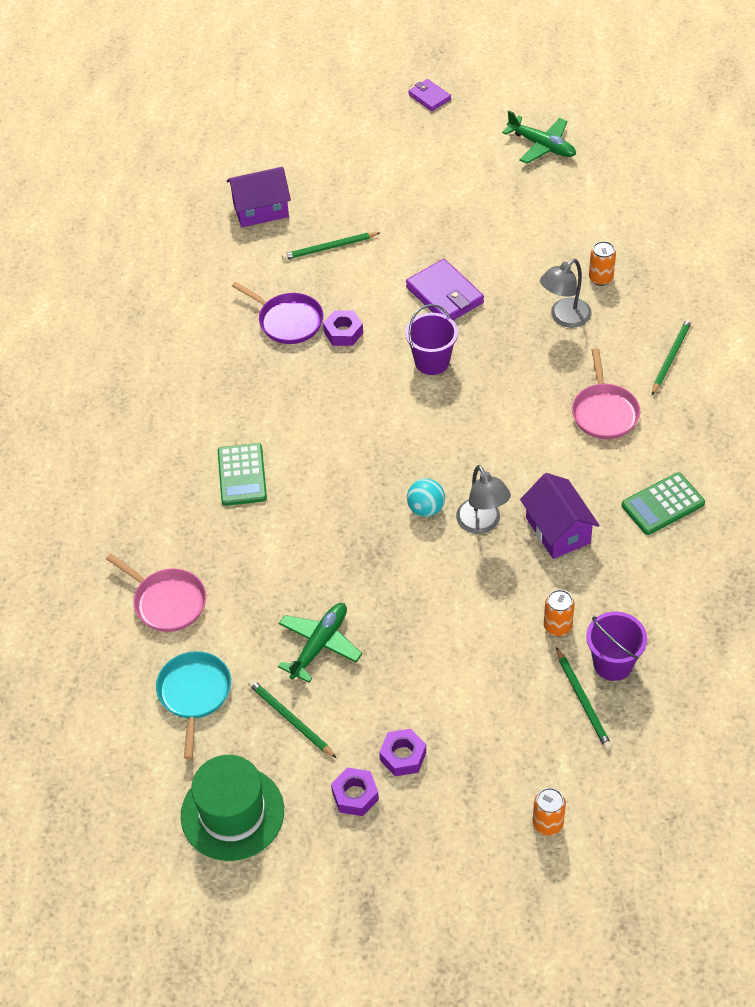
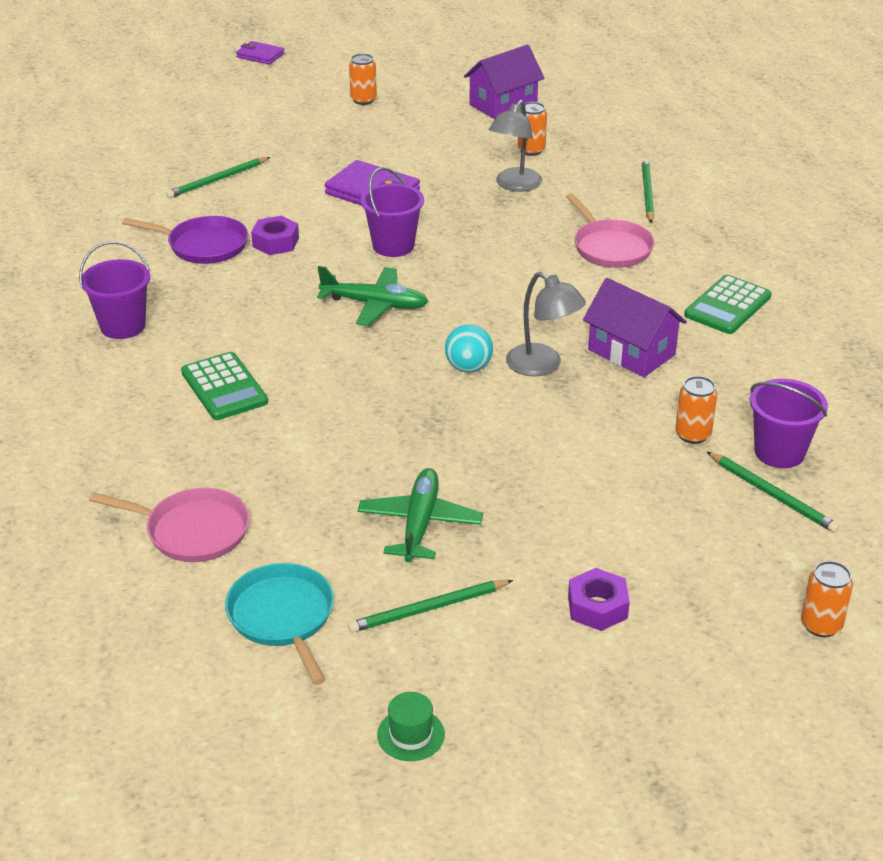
camera: 25 degrees left, 15 degrees down
(195, 391) = (123, 326): none -> purple bucket
(232, 813) = (410, 734): green hat -> green hat, size x0.44
(261, 210) = (119, 165): purple house -> purple house (503, 104)
(290, 719) = (428, 609): green pencil -> green pencil turned 45 degrees counterclockwise
(355, 795) = (563, 666): purple nut -> none
(490, 178) = (363, 100): none -> orange can
(542, 146) = (402, 70): green plane -> green plane (375, 304)

